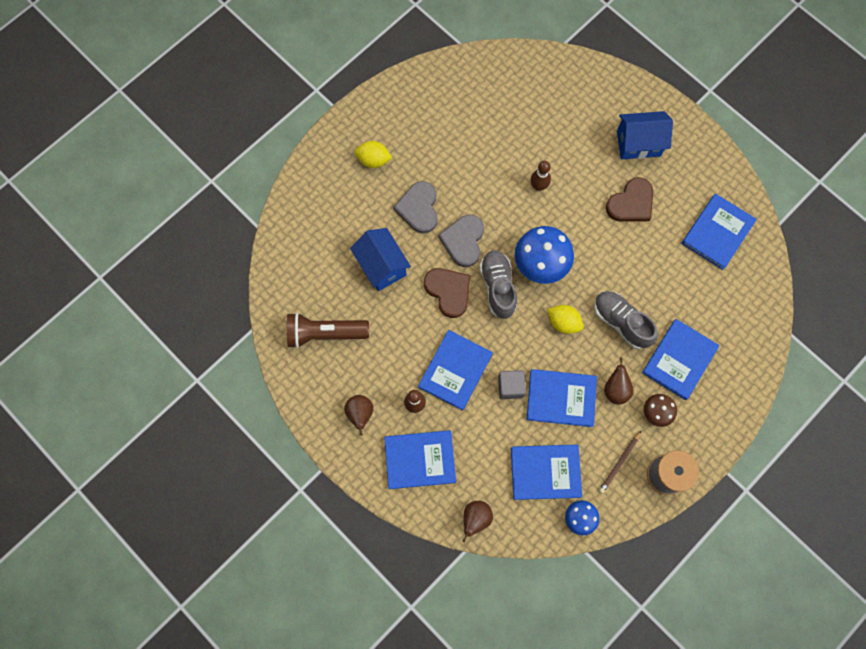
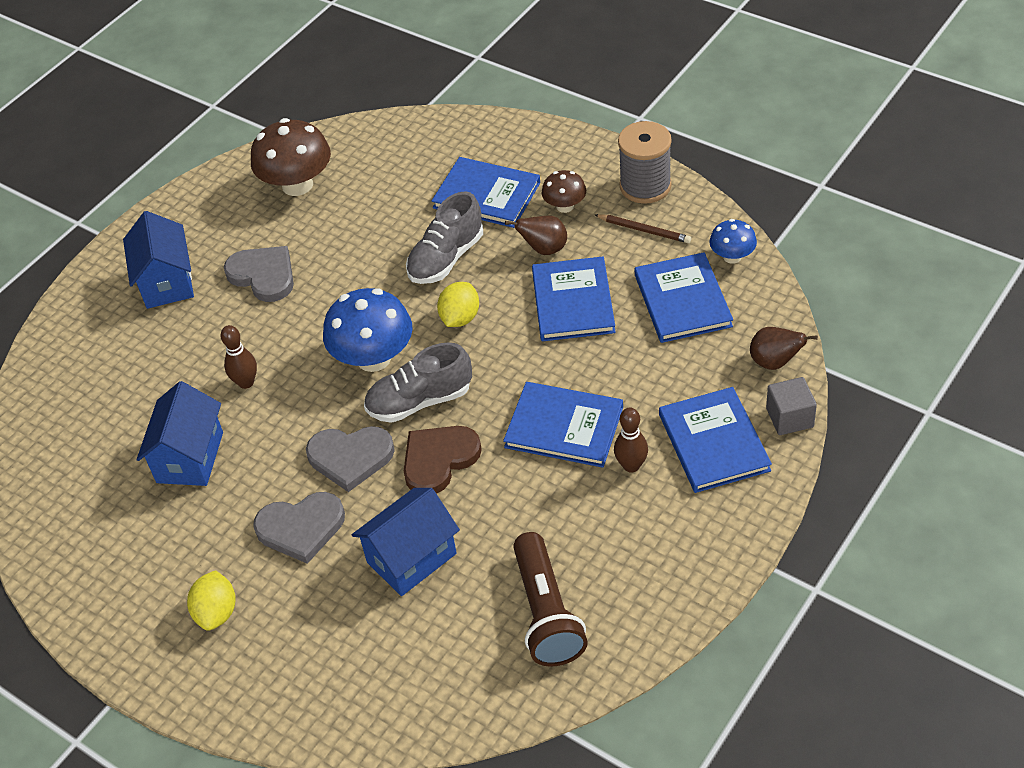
camera: 95 degrees left, 25 degrees down
(360, 414) = (667, 533): brown pear -> none
(486, 151) = (190, 457): none -> blue house
(510, 387) = (571, 359): grey cube -> grey cube (789, 418)
(631, 203) = (263, 275): brown heart -> grey heart
(717, 232) = (297, 185): blue book -> brown mushroom

